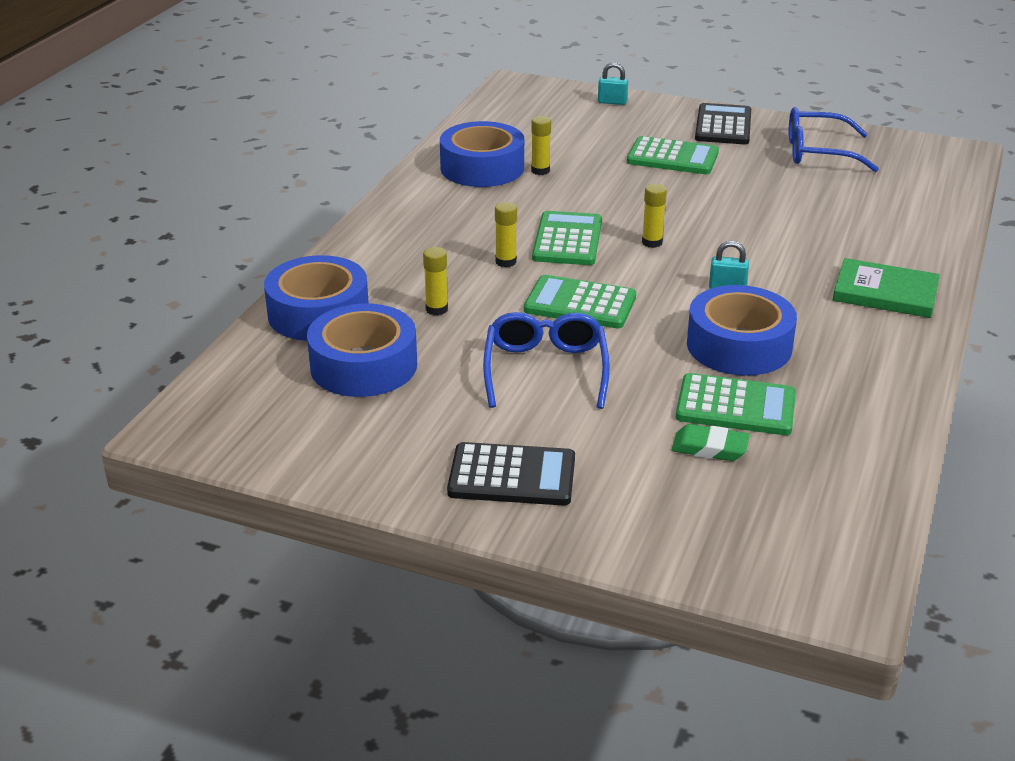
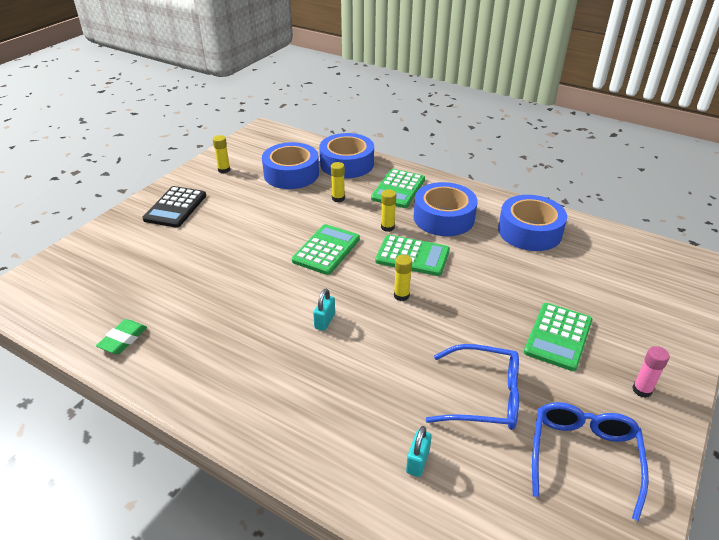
camera: 100 degrees right, 5 degrees up
(540, 170) = (526, 258): yellow glue stick -> yellow glue stick (224, 170)
(545, 370) = (260, 228): blue glasses -> blue glasses (484, 396)
(612, 102) = (682, 319): turquoise padlock -> turquoise padlock (417, 461)
(709, 448) = (153, 274): green eraser -> green eraser (123, 339)
(723, 126) = (642, 390): black calculator -> pink glue stick
(735, 406) = (185, 293): green calculator -> green calculator (398, 189)
(739, 345) = (248, 310): blue tape -> blue tape (443, 218)
(885, 292) = (286, 416): green book -> none

